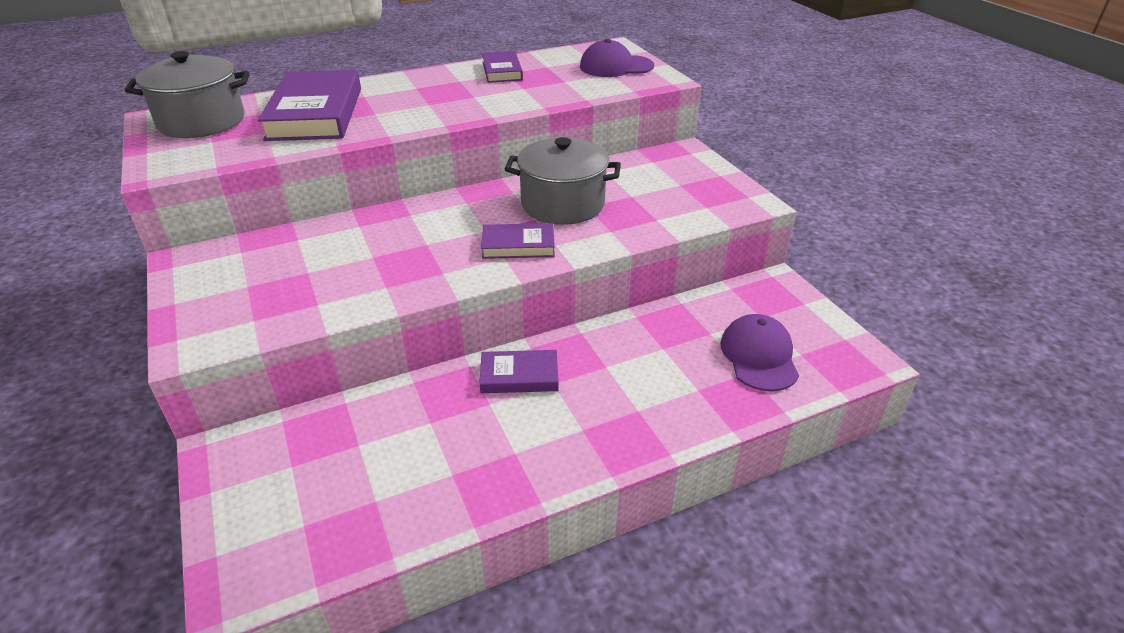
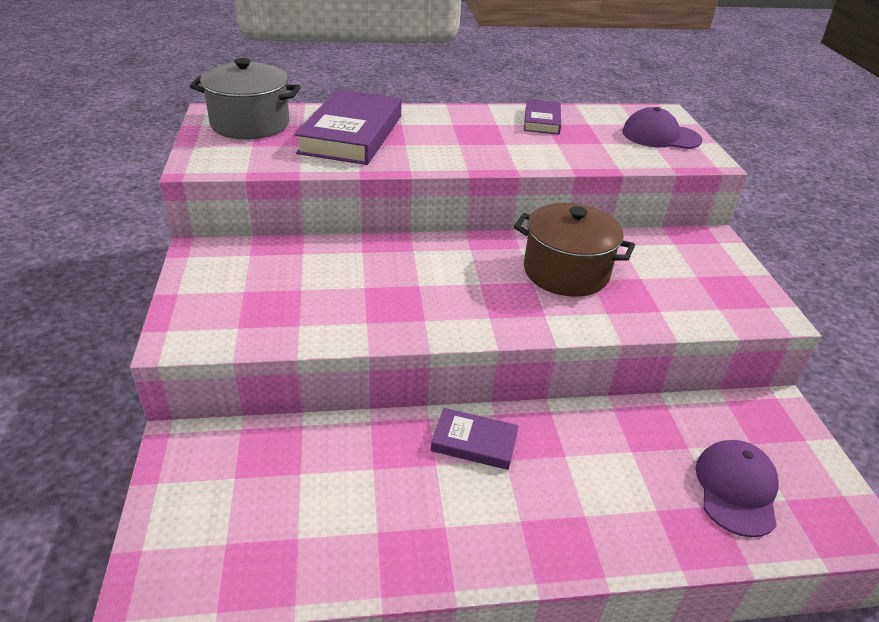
camera: 15 degrees right, 0 degrees up
(518, 245) = (507, 307): purple book -> none
(562, 204) = (566, 272): grey pot -> brown pot

